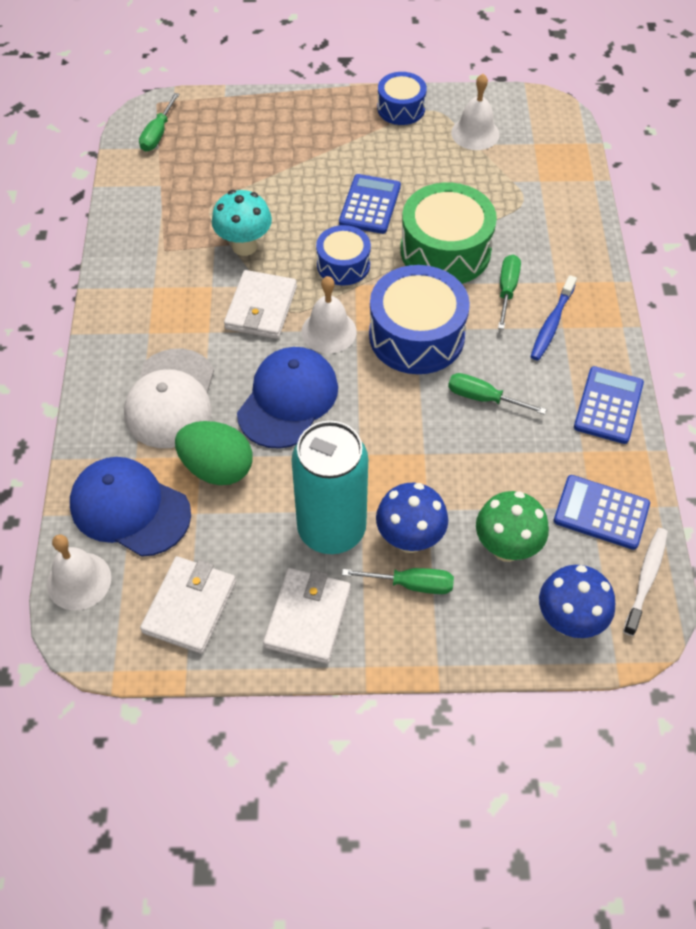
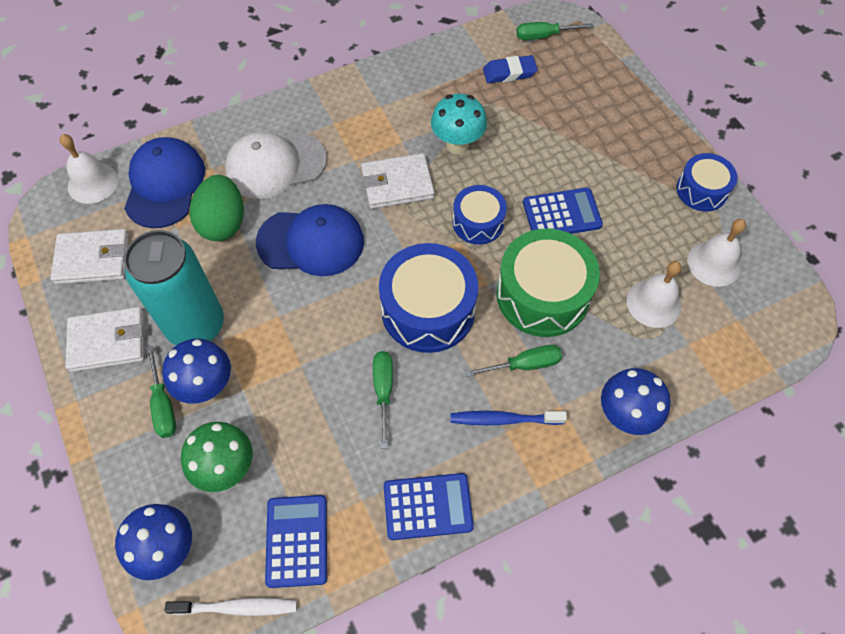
camera: 65 degrees right, 5 degrees up
(184, 176) = (509, 72): none -> blue eraser
(329, 331) = (397, 241): white bell -> white bell (653, 303)
(585, 246) = (625, 416): none -> blue mushroom

